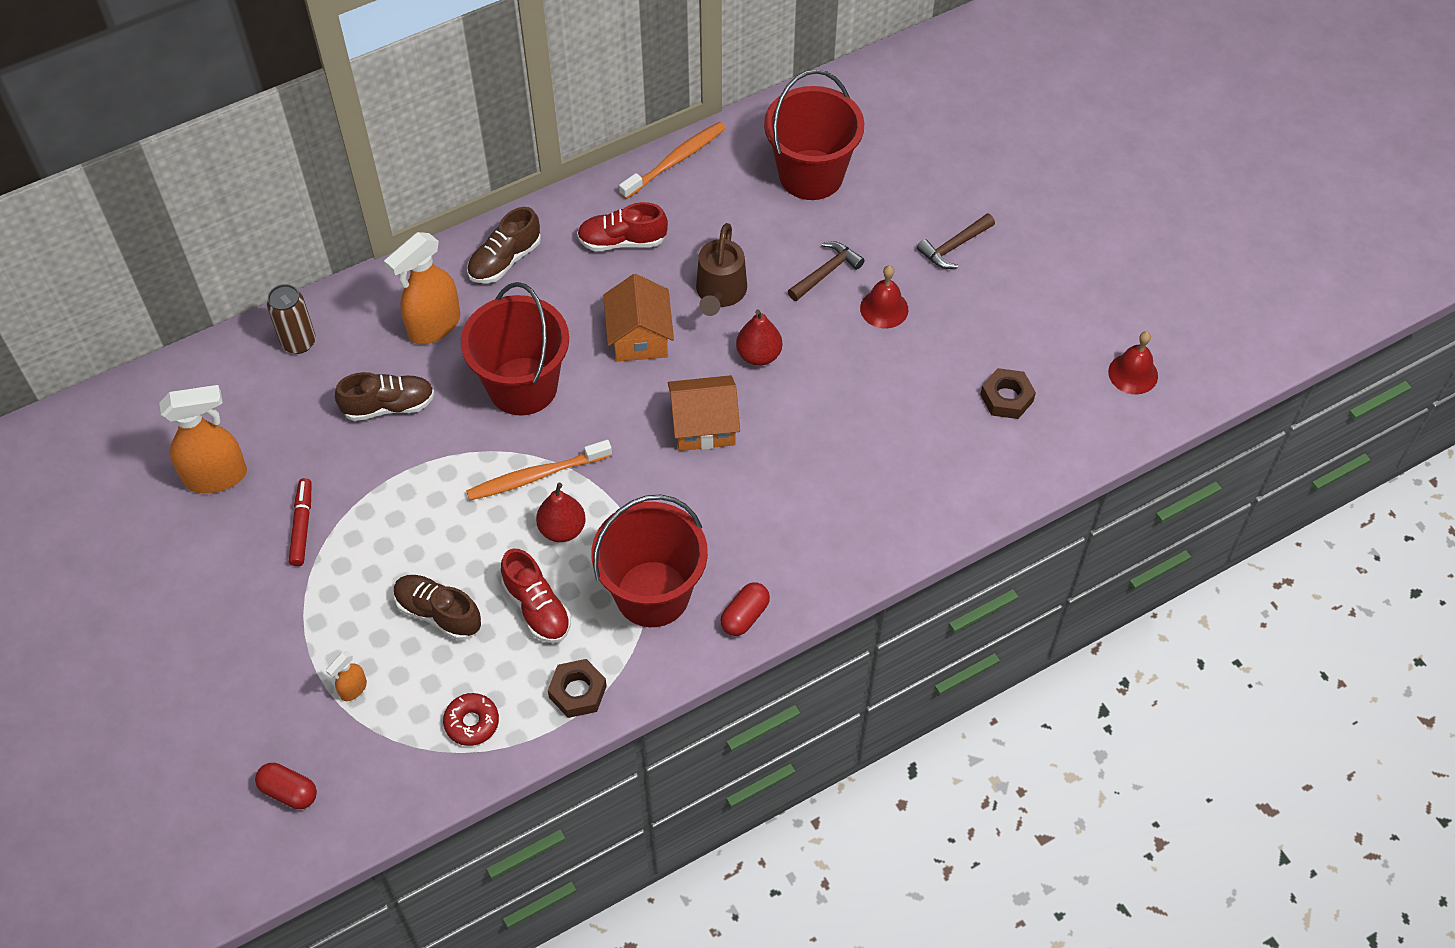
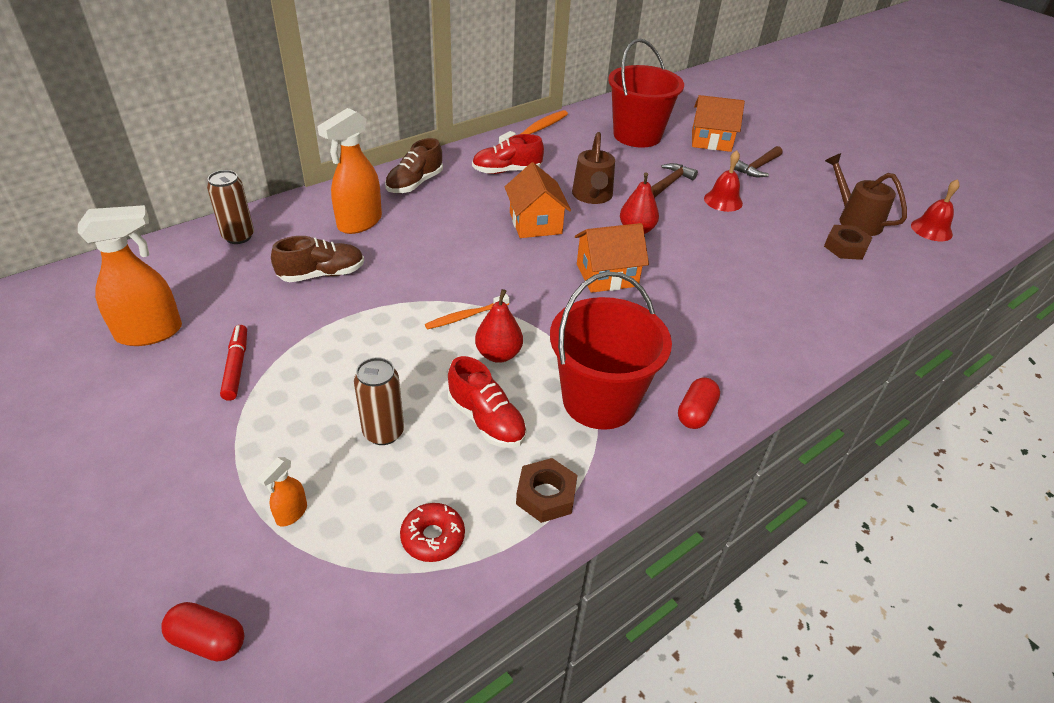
camera: 10 degrees left, 15 degrees down
(438, 613) = (383, 432): brown shoe -> brown can
(523, 386) = (442, 256): red bucket -> none
(536, 476) = (465, 316): orange toothbrush -> orange toothbrush, size x0.64
(910, 189) = (711, 141): none -> orange house
(1040, 351) = (854, 219): none -> brown watering can

